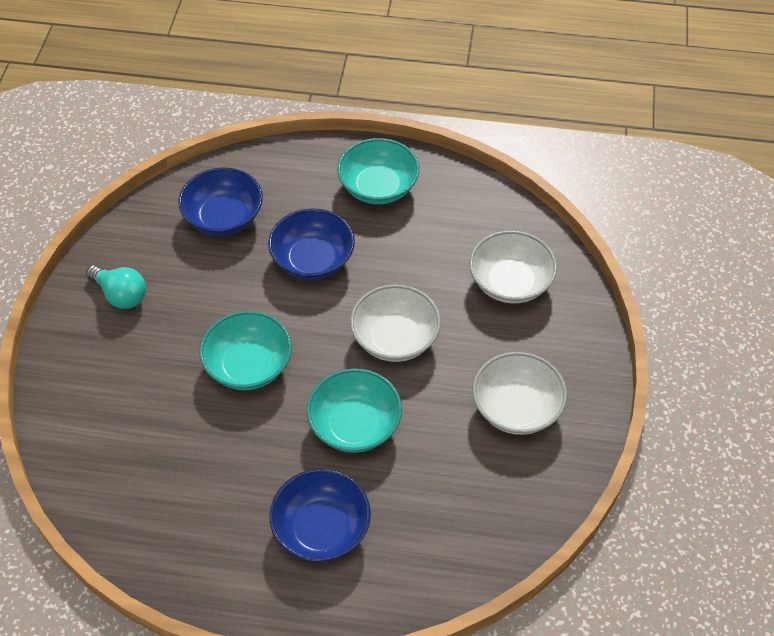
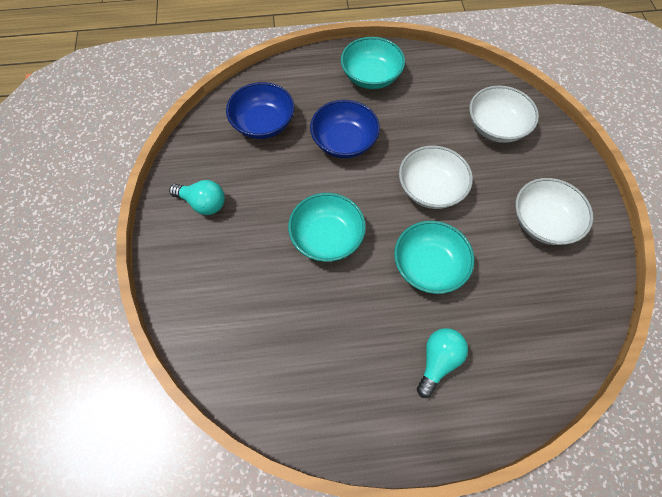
camera: 15 degrees left, 10 degrees up
(321, 528) = (438, 361): blue bowl -> turquoise light bulb

